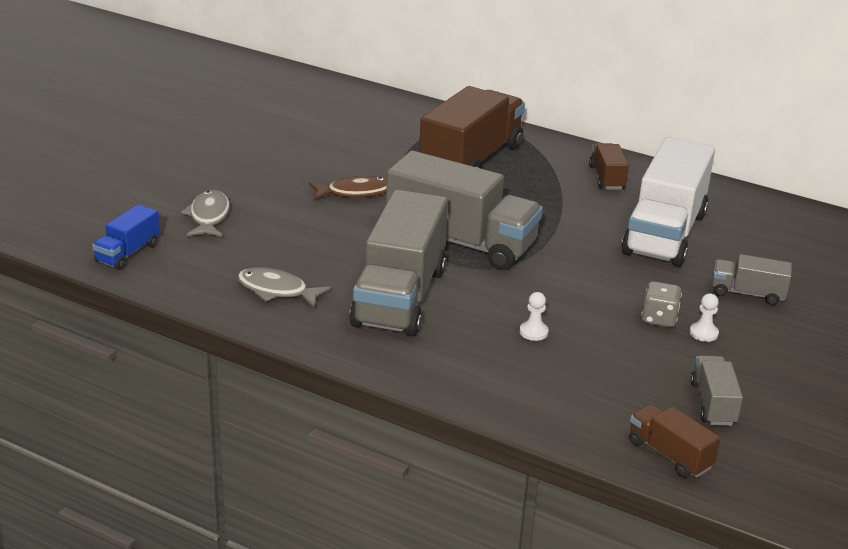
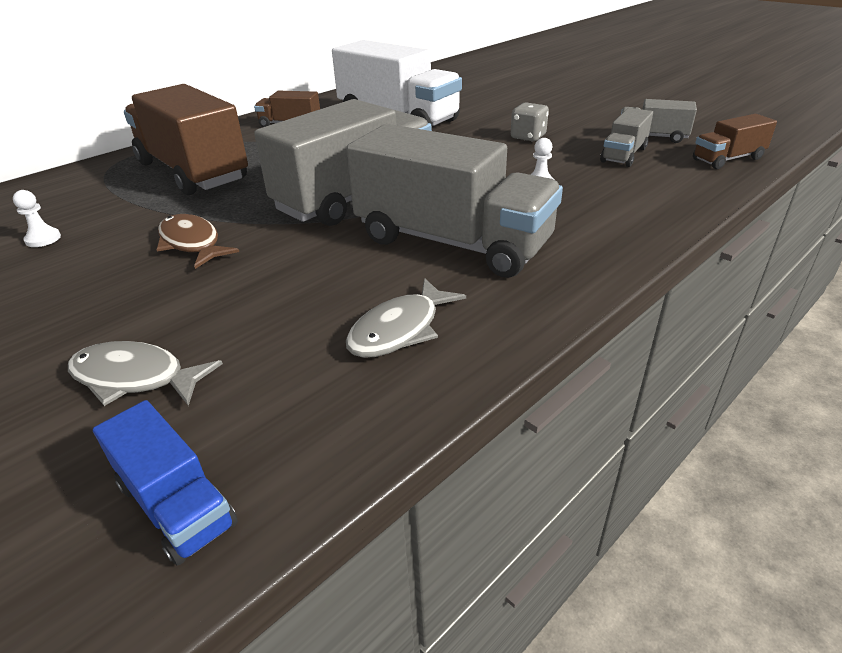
camera: 70 degrees left, 5 degrees up
(355, 192) = (192, 243): brown fish -> brown fish turned 45 degrees counterclockwise
(703, 333) = (552, 126): white pawn -> white pawn (43, 239)
(747, 293) = (499, 107): grey truck -> grey truck (624, 155)

